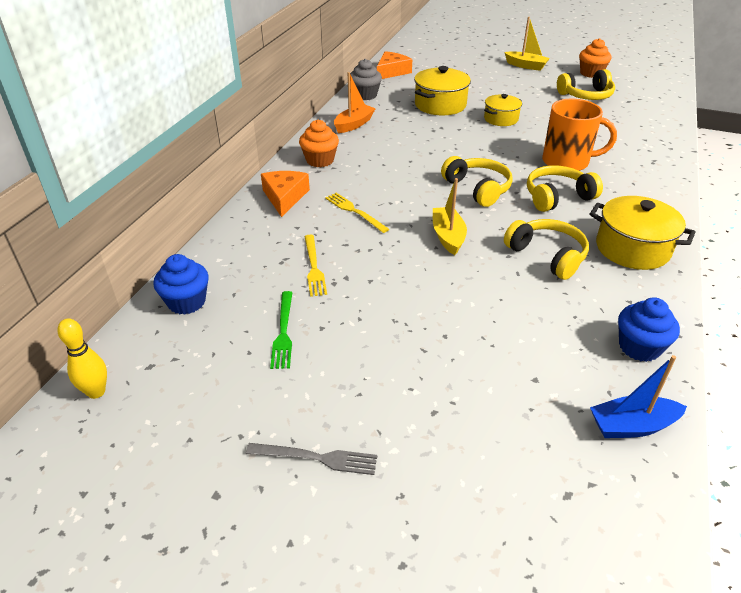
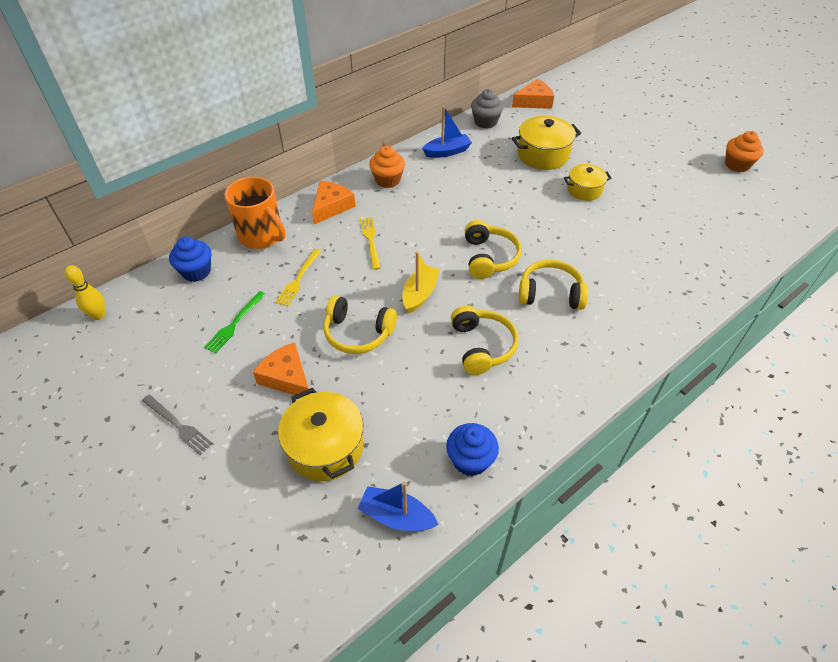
camera: 30 degrees right, 10 degrees up
(354, 124) = (447, 152): orange boat -> blue boat
(393, 356) = (287, 377): none -> orange cheese
(526, 66) = (675, 134): yellow boat -> none
(567, 162) = (598, 260): orange mug -> orange mug (262, 236)
(586, 95) = (701, 191): yellow headphones -> yellow headphones (358, 333)
(632, 248) = (563, 372): yellow pot -> yellow pot (325, 447)

